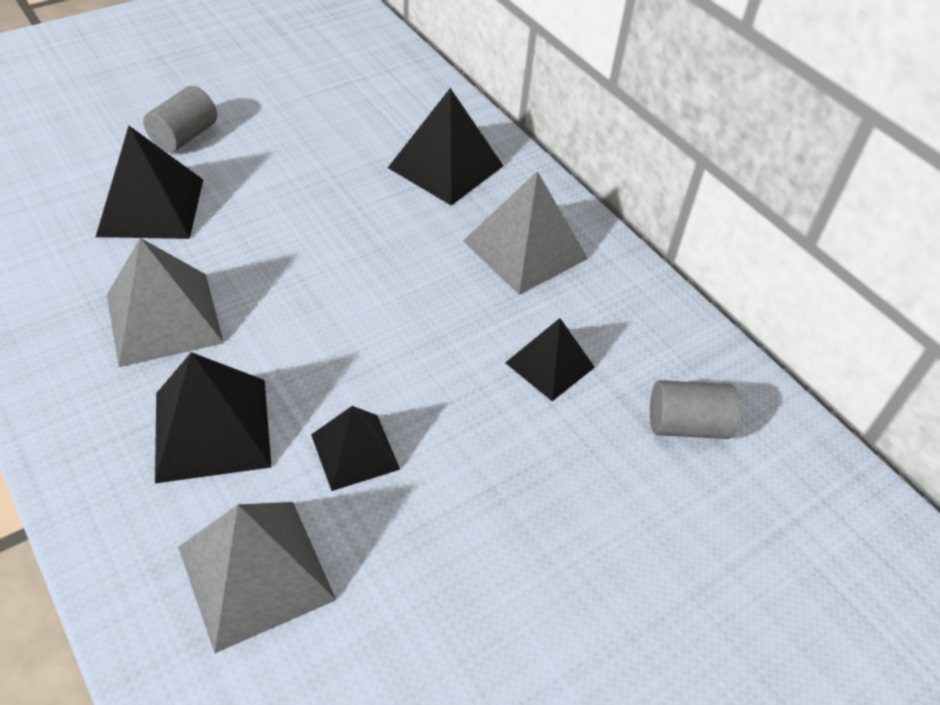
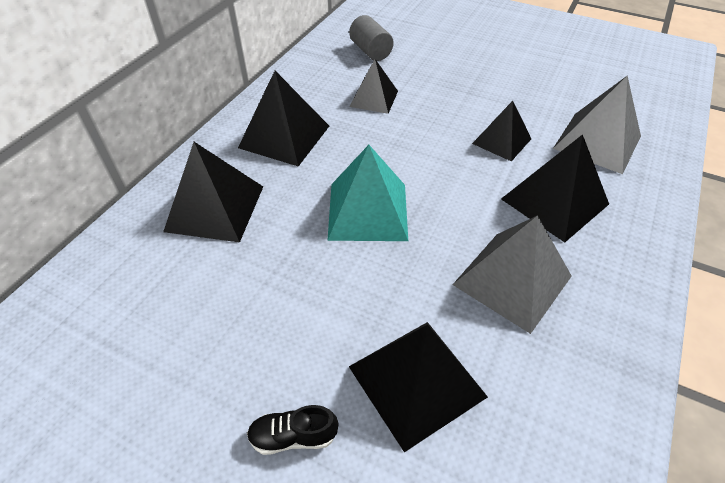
camera: 115 degrees left, 0 degrees up
(184, 136) = (293, 436): grey cylinder -> black shoe
(349, 262) = (367, 211): none -> turquoise pyramid
(525, 249) = (284, 136): grey pyramid -> black pyramid

